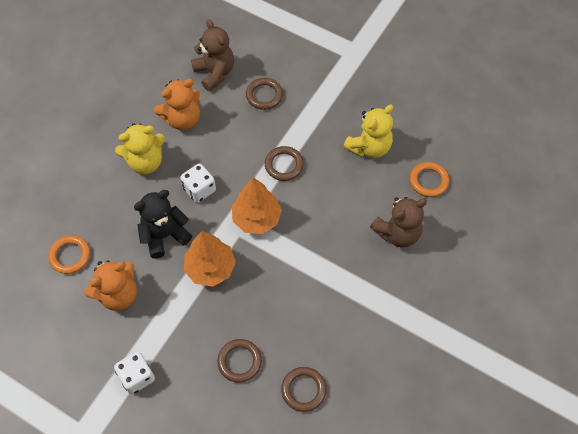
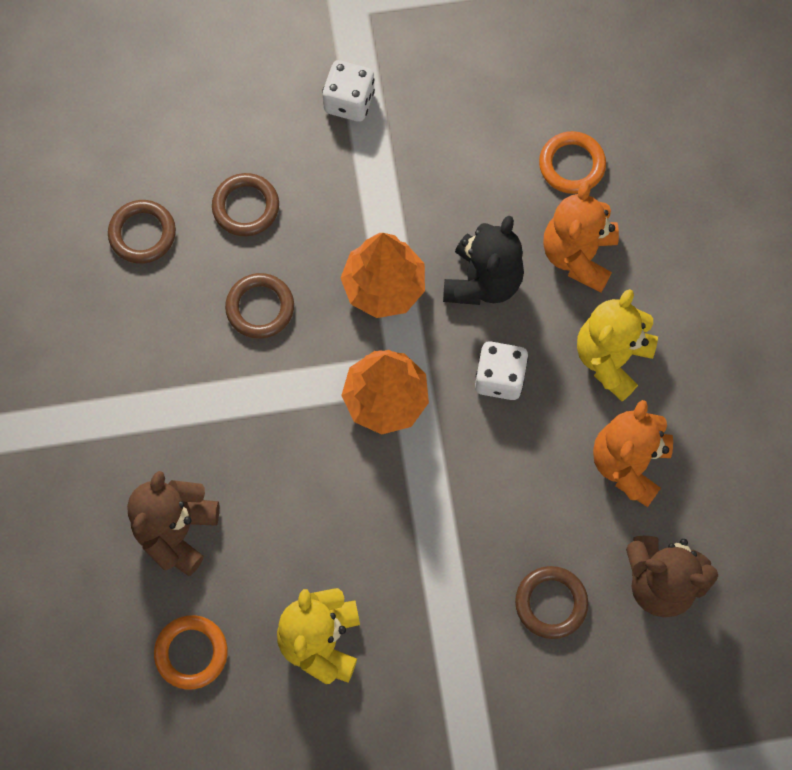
camera: 140 degrees right, 10 degrees up
(118, 294) = (464, 168): orange teddy bear -> orange teddy bear (578, 255)
(284, 165) = (419, 509): brown ring -> brown ring (260, 308)

